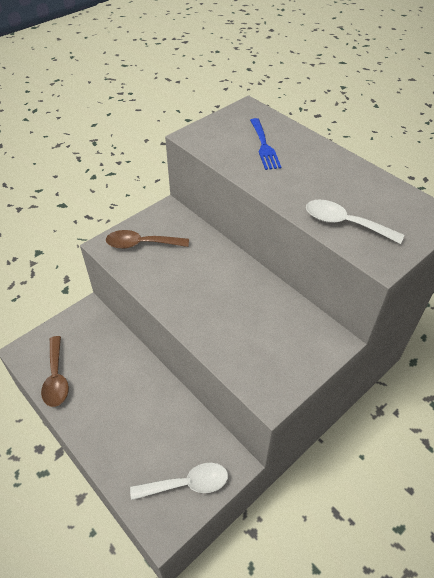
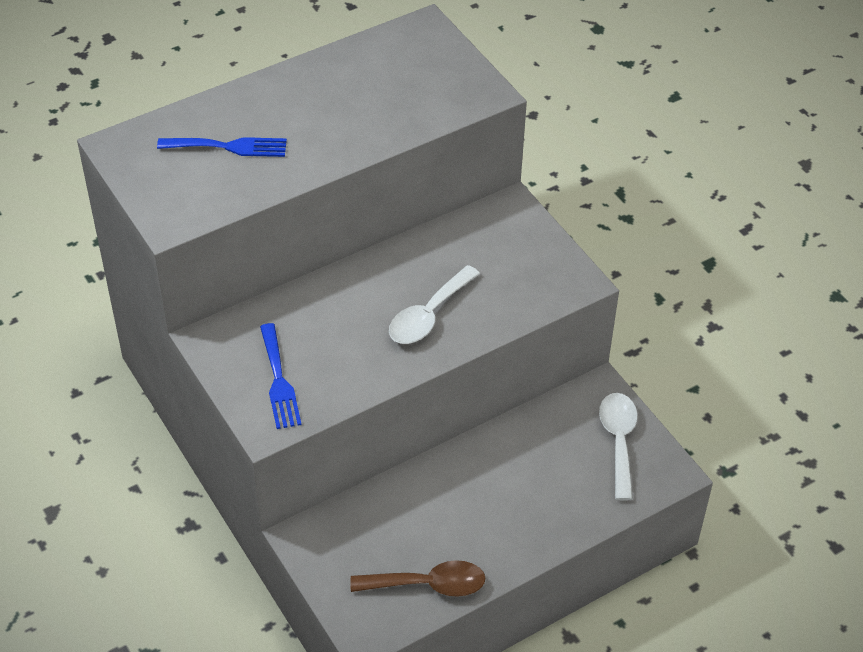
camera: 80 degrees left, 0 degrees up
(141, 244) = (279, 381): brown spoon -> blue fork
(344, 223) = (415, 107): white spoon -> white spoon (428, 315)

